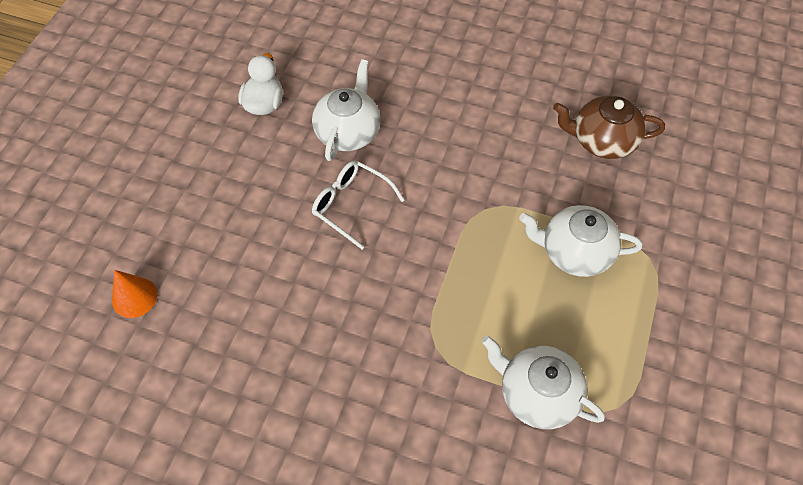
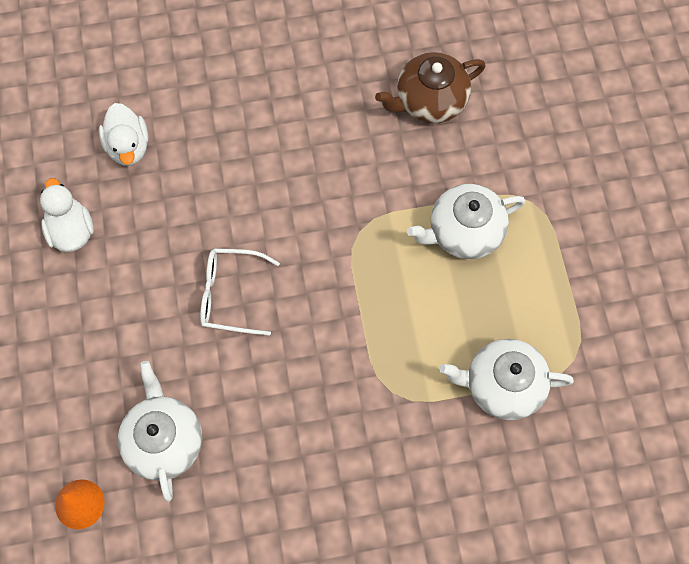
camera: 30 degrees left, 10 degrees up
(343, 68) = (128, 146): none -> white duck
(348, 132) = (179, 217): white teapot -> white teapot (164, 440)

